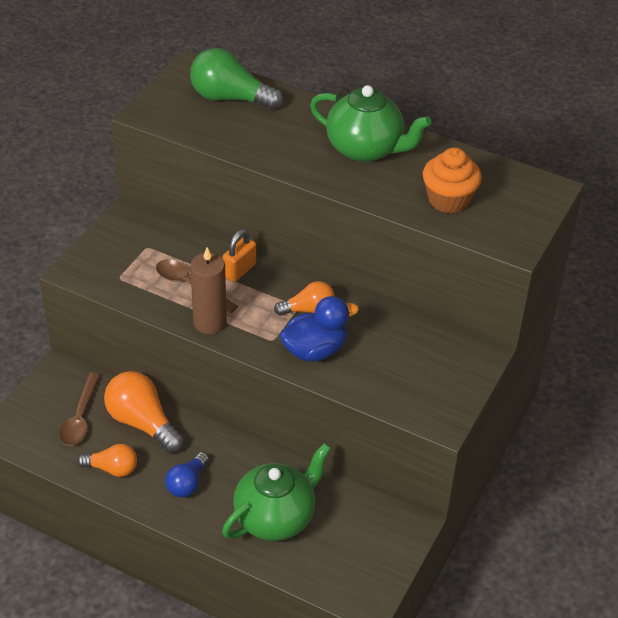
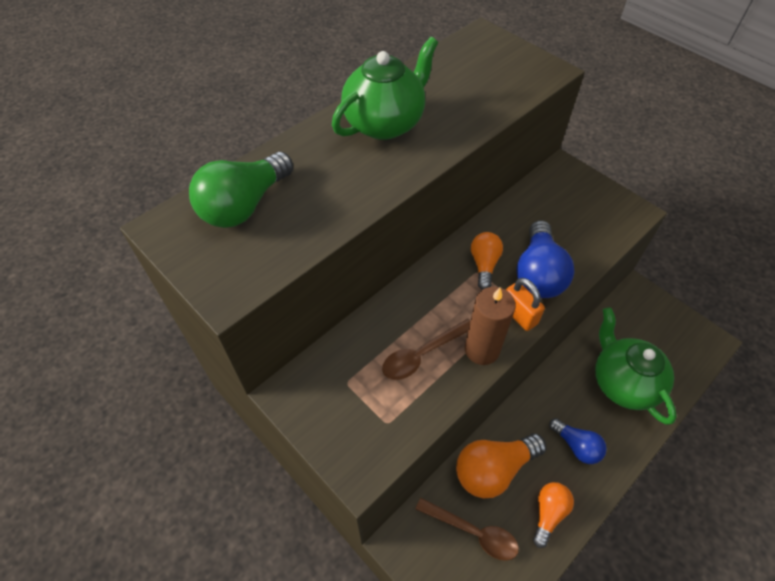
camera: 70 degrees left, 10 degrees up
(239, 270) = (413, 305): orange padlock -> orange padlock (519, 315)
(315, 350) = (538, 273): blue duck -> blue light bulb
(448, 200) = (480, 91): orange cupcake -> none

